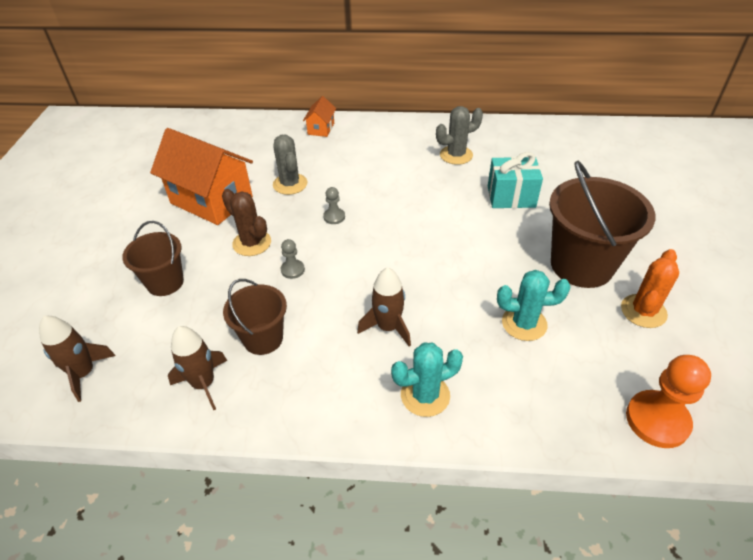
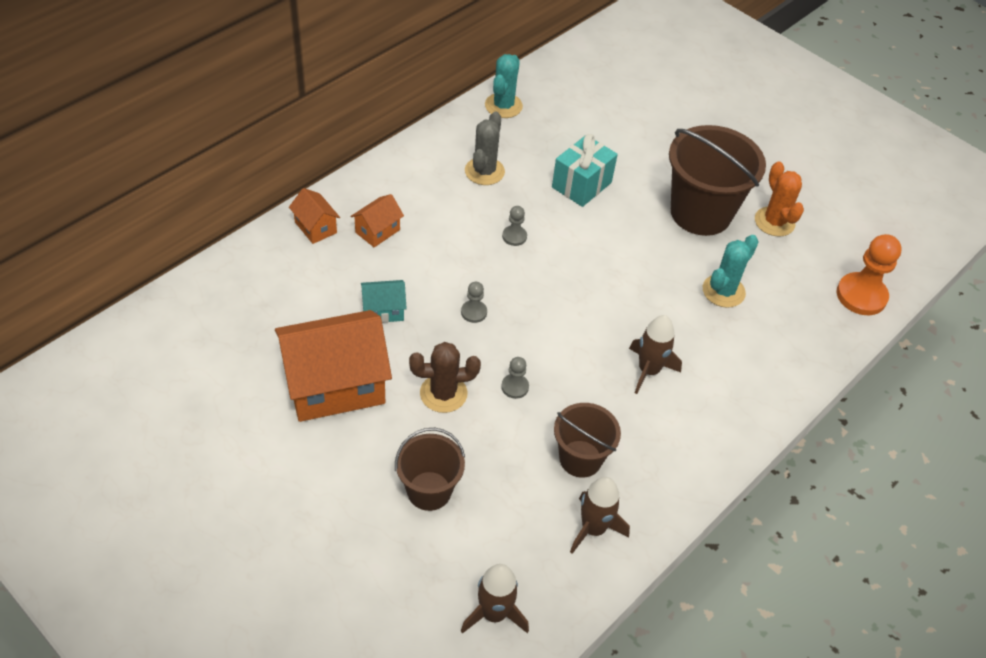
camera: 55 degrees left, 5 degrees up
(290, 184) = (383, 310): grey cactus -> turquoise house
(348, 148) = (377, 231): none -> orange house
(421, 196) = (514, 236): none -> grey pawn
(425, 395) = (735, 396): turquoise cactus -> turquoise cactus (503, 106)

